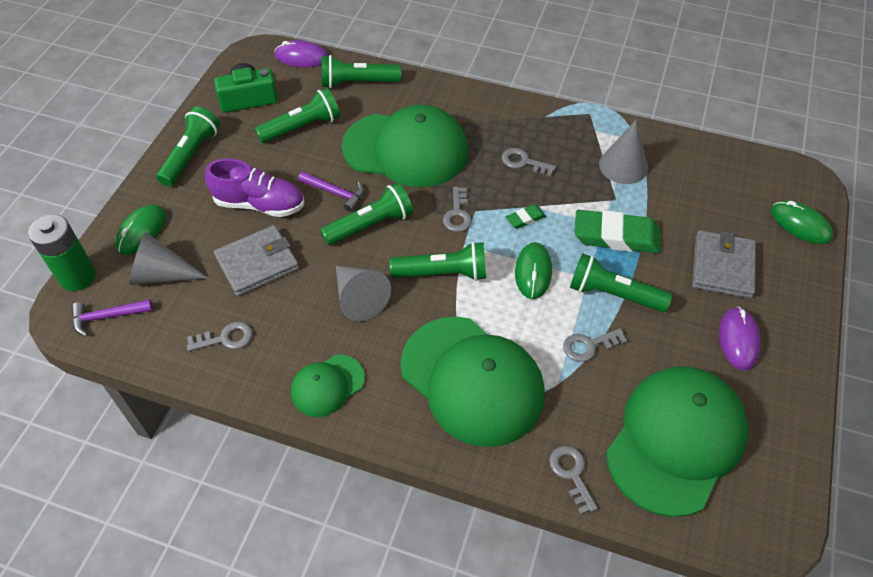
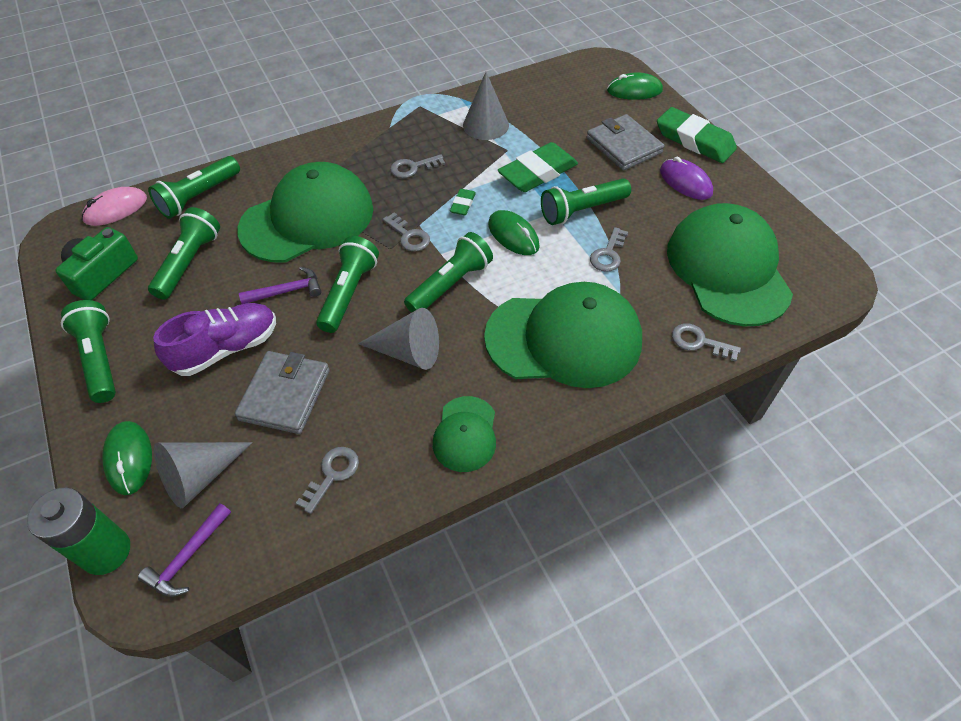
camera: 45 degrees left, 0 degrees up
(301, 57) = (116, 209): purple mouse -> pink mouse
(798, 310) = (694, 140): none -> green eraser

